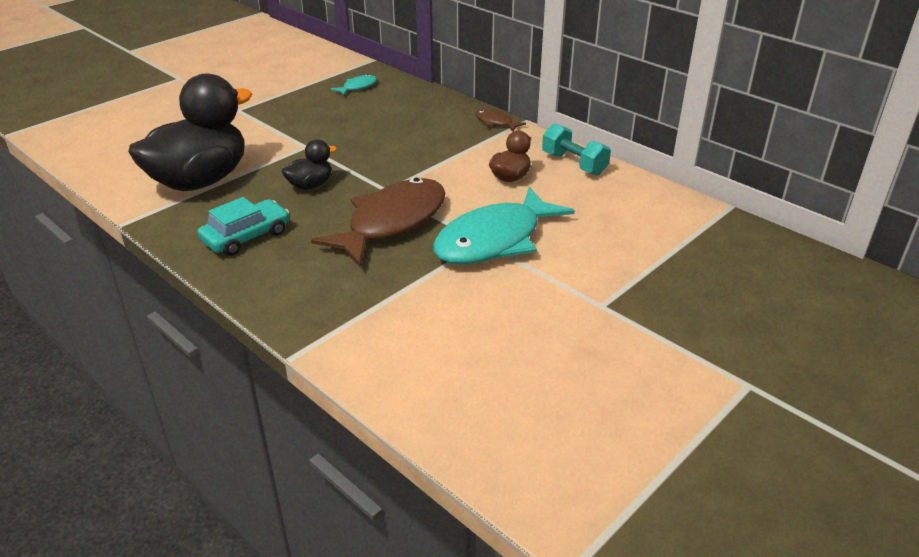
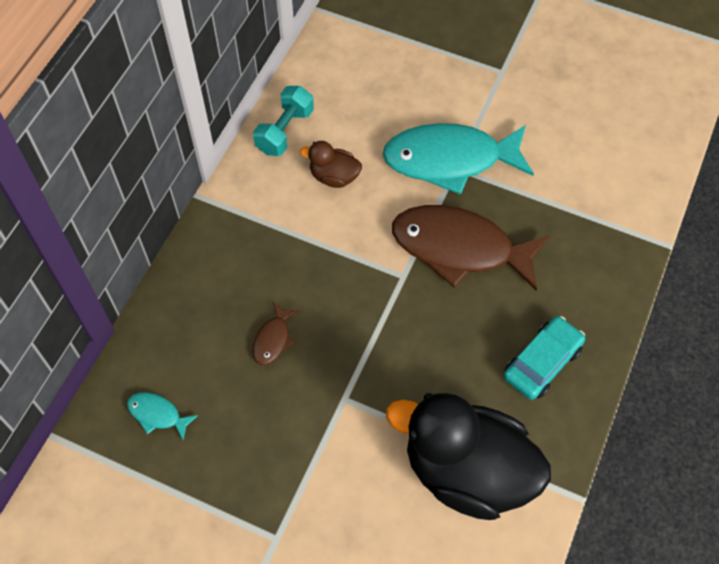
camera: 110 degrees left, 25 degrees up
(246, 236) = (542, 362): turquoise car -> turquoise car turned 105 degrees clockwise
(310, 185) = (427, 351): black duck -> none
(494, 240) = (449, 160): turquoise fish -> turquoise fish turned 150 degrees clockwise
(495, 122) = (213, 223): brown fish -> brown fish (273, 339)

